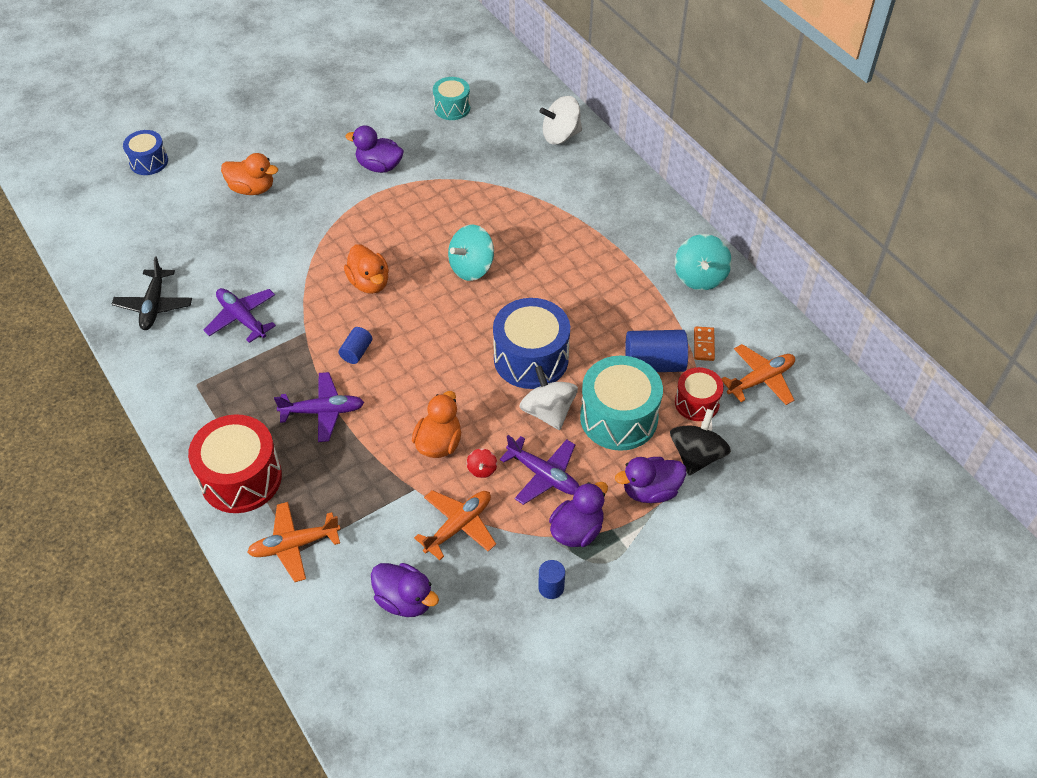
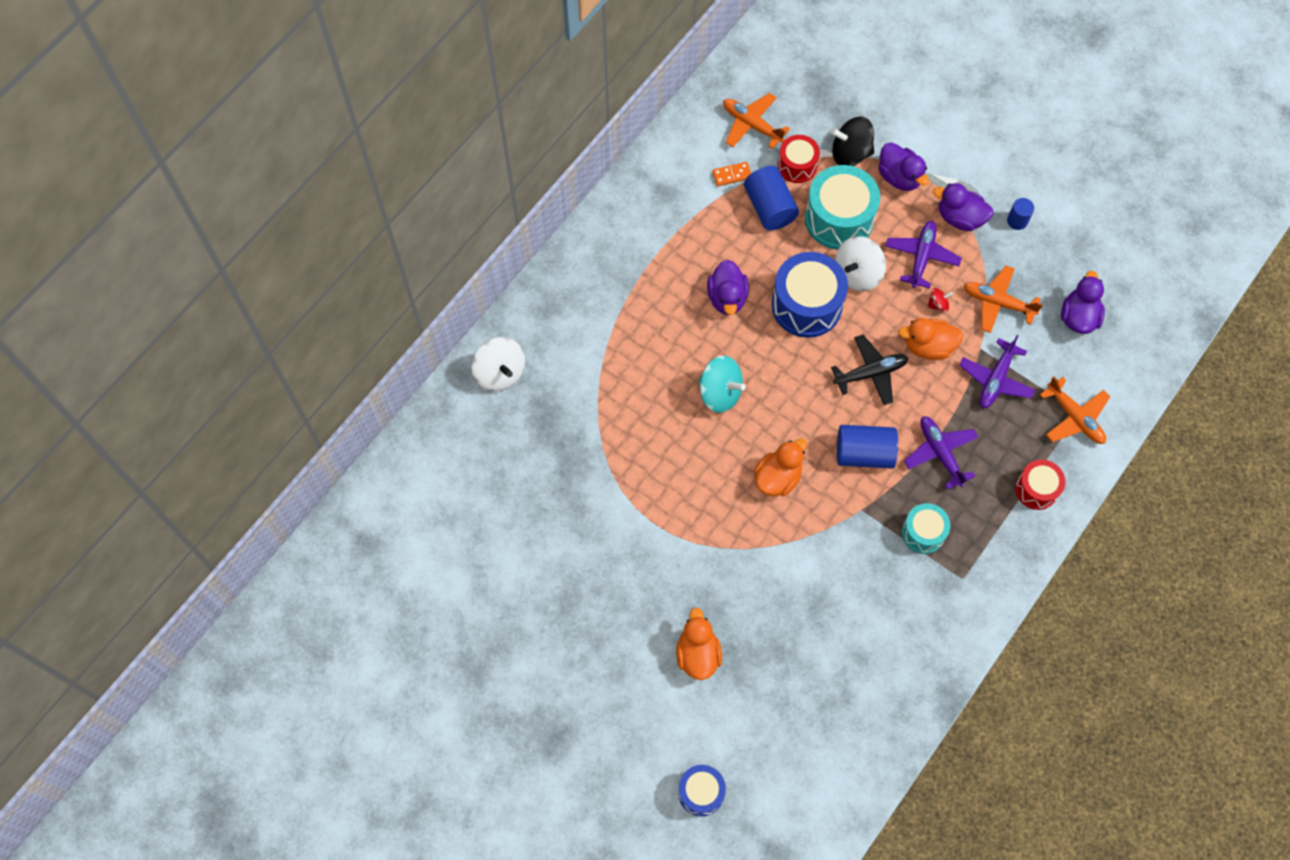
camera: 110 degrees left, 15 degrees up
(154, 305) = (892, 669): black plane -> black plane (870, 373)
(241, 478) = (1036, 489): red drum -> red drum, size x0.58
(242, 318) = (871, 576): purple plane -> purple plane (995, 379)
(356, 352) = (864, 453): blue cylinder -> blue cylinder, size x1.83
(379, 166) = (614, 536): purple duck -> purple duck (727, 298)
(452, 108) = (493, 498): turquoise drum -> turquoise drum (923, 533)
(700, 277) = (652, 196): turquoise spinning top -> none

